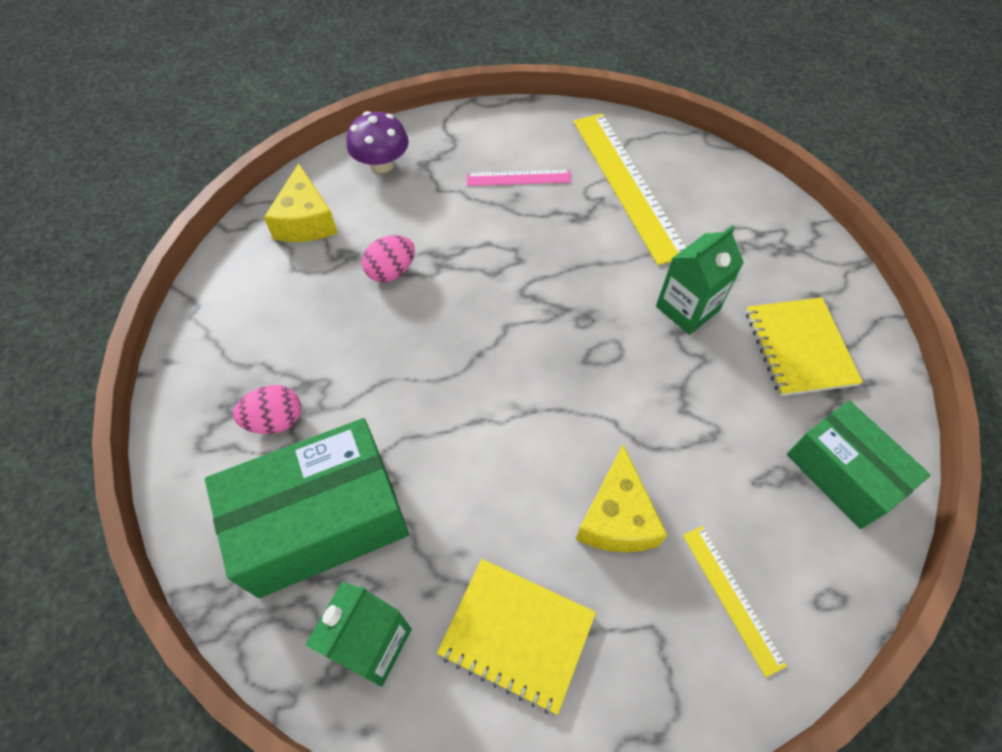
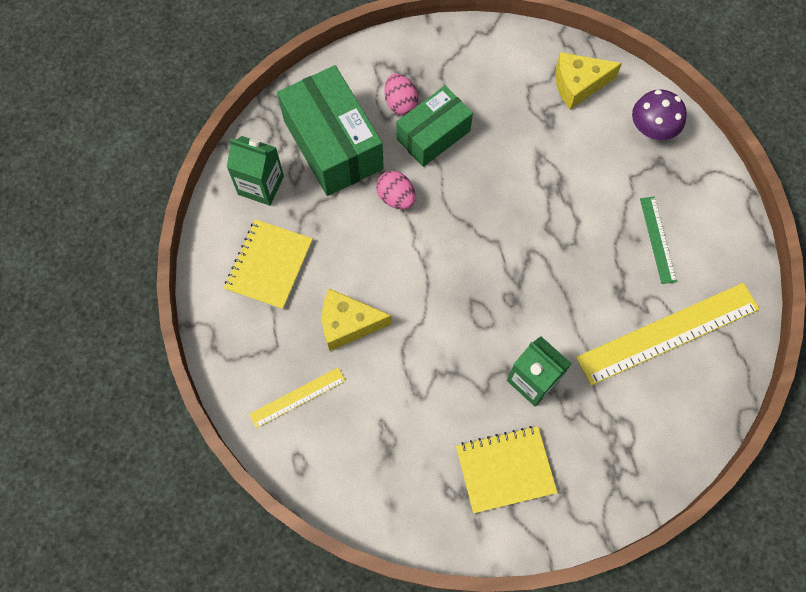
camera: 85 degrees right, 10 degrees up
(391, 271) = (537, 154): pink egg -> pink egg (396, 198)
(518, 178) = (658, 239): pink ruler -> green ruler
(842, 473) = (393, 487): green box -> green box (433, 135)

